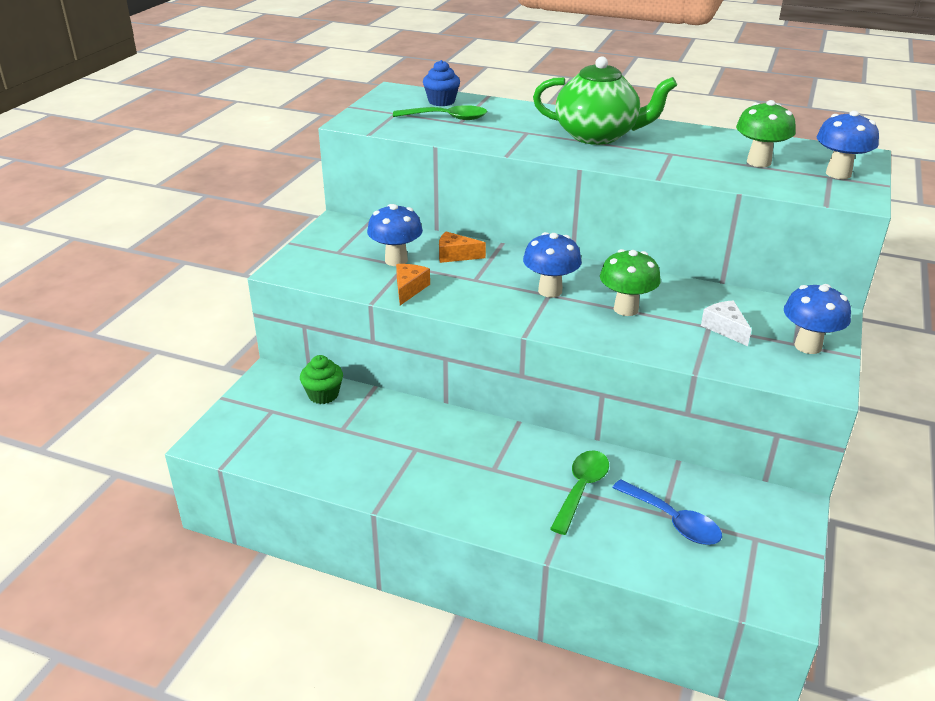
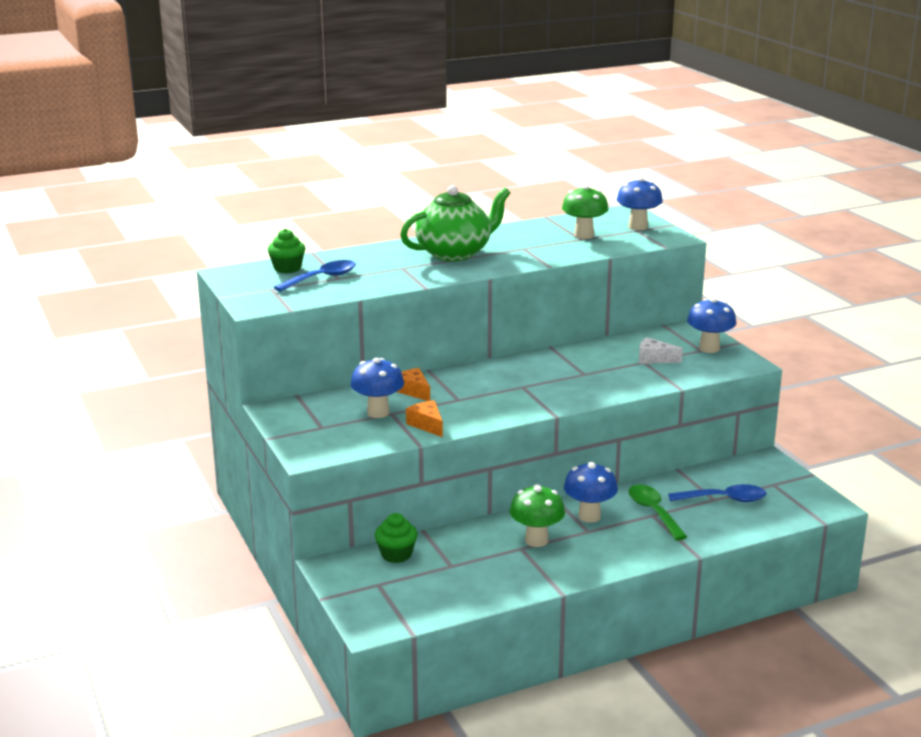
camera: 45 degrees left, 10 degrees down
(441, 101) = (287, 268): blue cupcake -> green cupcake
(447, 118) = (322, 278): green spoon -> blue spoon
(455, 255) = (413, 391): orange cheese -> orange cheese turned 90 degrees clockwise
(550, 291) = (519, 384): blue mushroom -> blue mushroom (589, 516)
(626, 309) = (583, 373): green mushroom -> green mushroom (536, 540)

